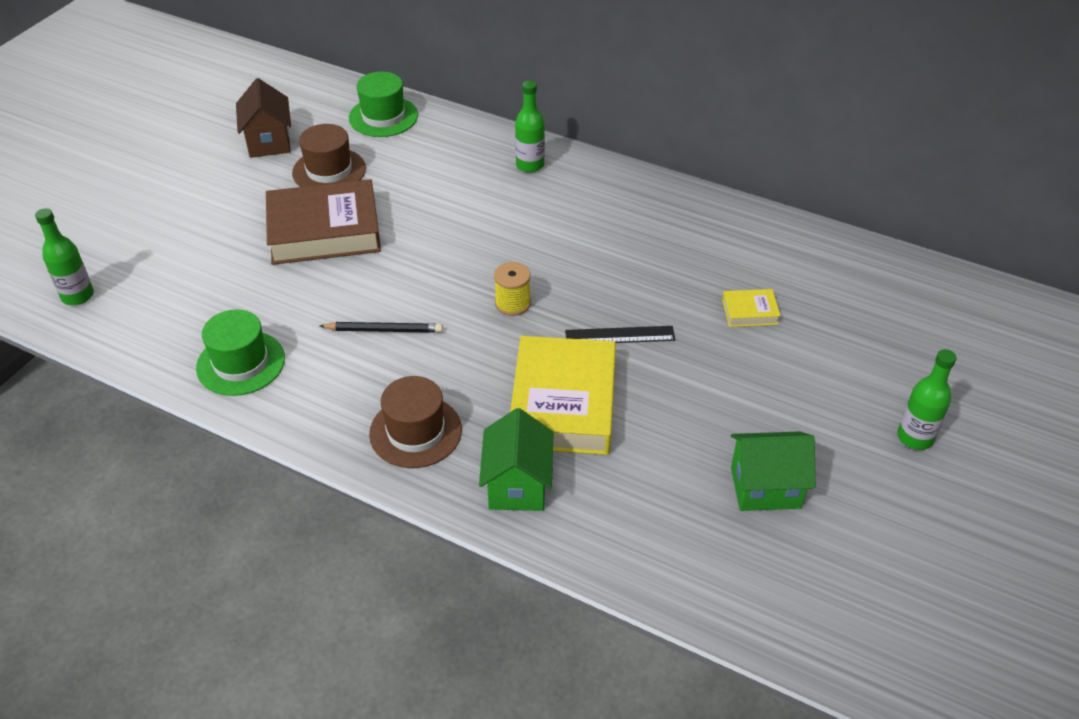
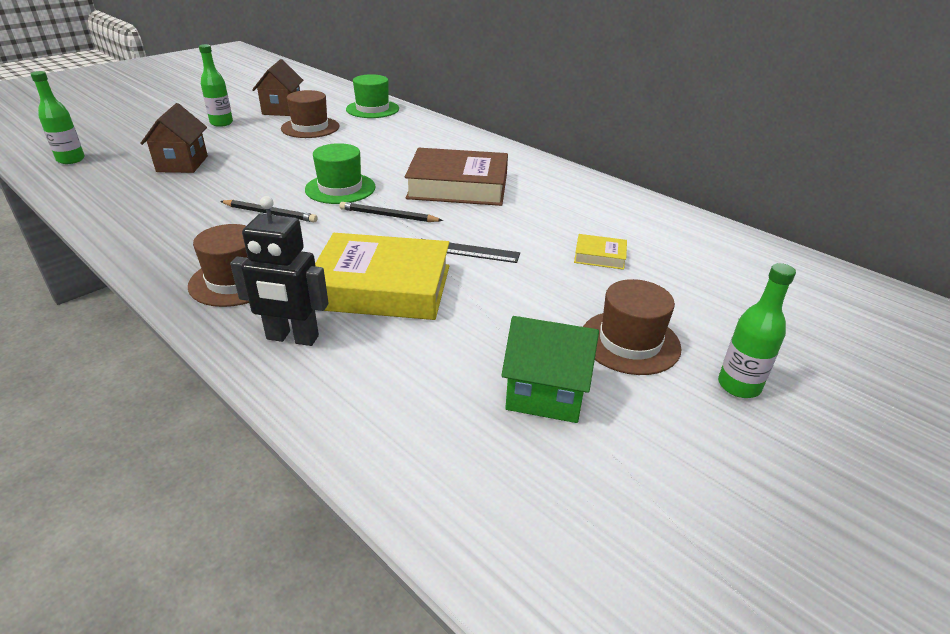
camera: 15 degrees right, 10 degrees down
(222, 272) = (182, 164): none -> brown house
(241, 363) = (141, 213): green hat -> green hat (340, 188)
(324, 231) = (277, 155): brown book -> brown book (458, 186)
(512, 303) = (388, 216): yellow spool -> black pencil
(517, 485) = (292, 338): green house -> black robot
(530, 165) = (462, 145): green bottle -> green bottle (221, 123)
(563, 404) = (382, 287): yellow book -> yellow book turned 75 degrees clockwise
(813, 413) = (630, 342): none -> brown hat

